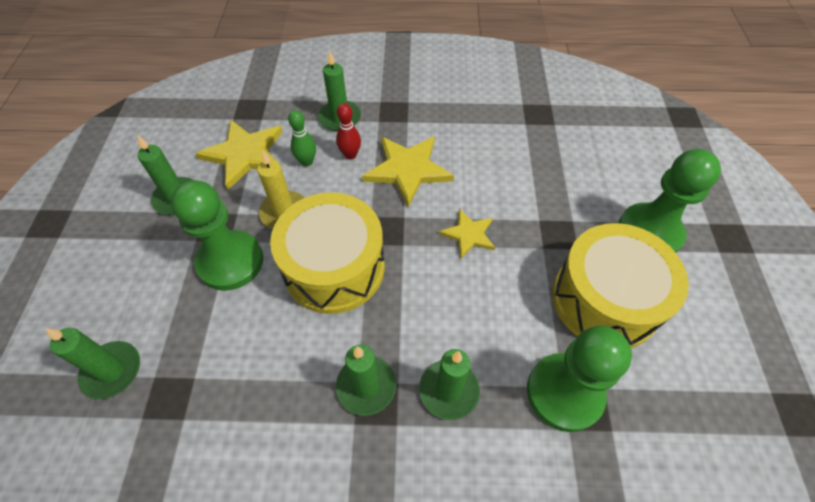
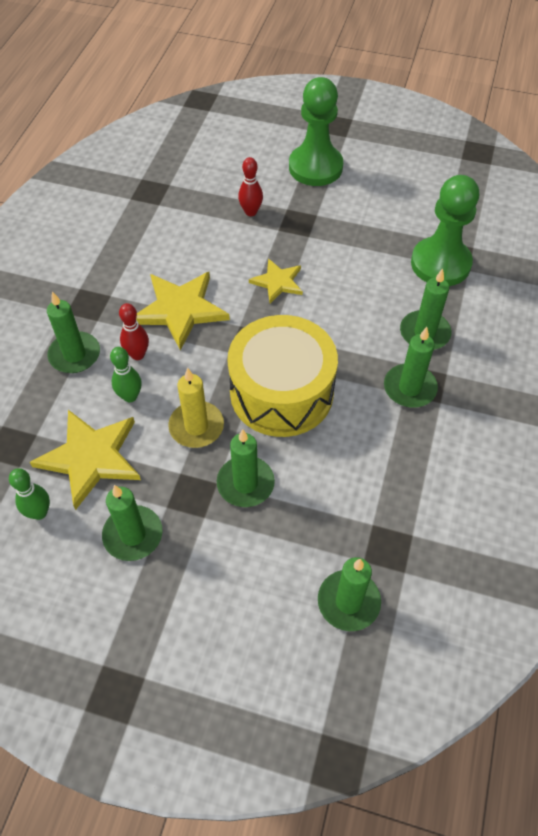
camera: 75 degrees left, 0 degrees up
(194, 140) = (39, 512): none -> green bowling pin
(230, 262) = (245, 483): green pawn -> green candle
(552, 192) = (251, 212): none -> red bowling pin
(605, 300) = (369, 215): yellow drum -> none

